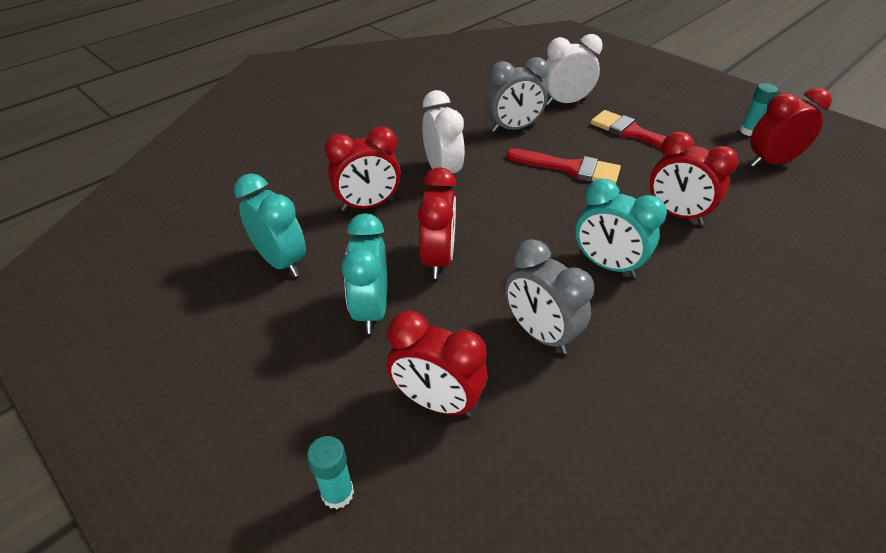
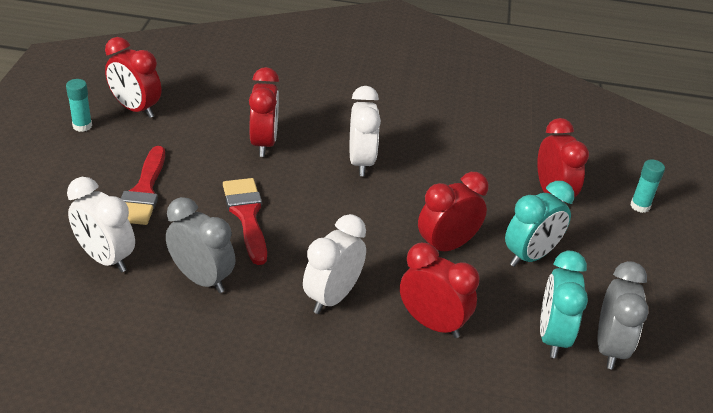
camera: 130 degrees left, 5 degrees down
(540, 334) = (457, 173): grey clock -> grey clock (609, 347)
(607, 265) = (361, 162): turquoise clock -> white clock

